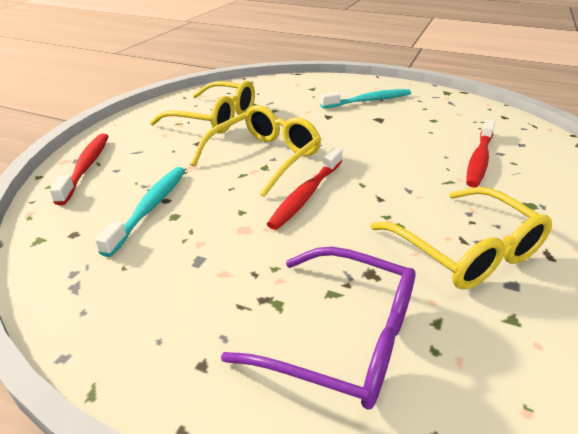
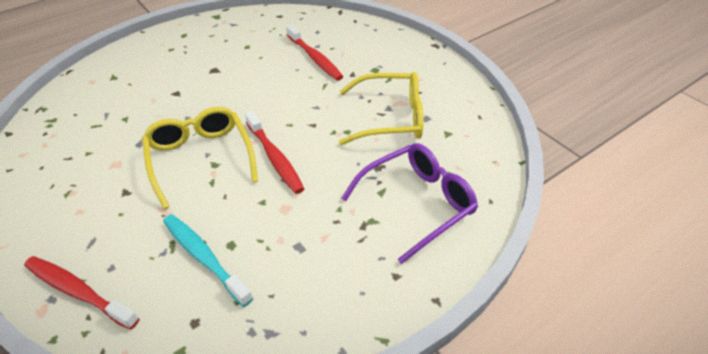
camera: 60 degrees left, 10 degrees up
(216, 119) = (93, 163): yellow glasses -> none
(368, 101) = (179, 59): turquoise toothbrush -> none

